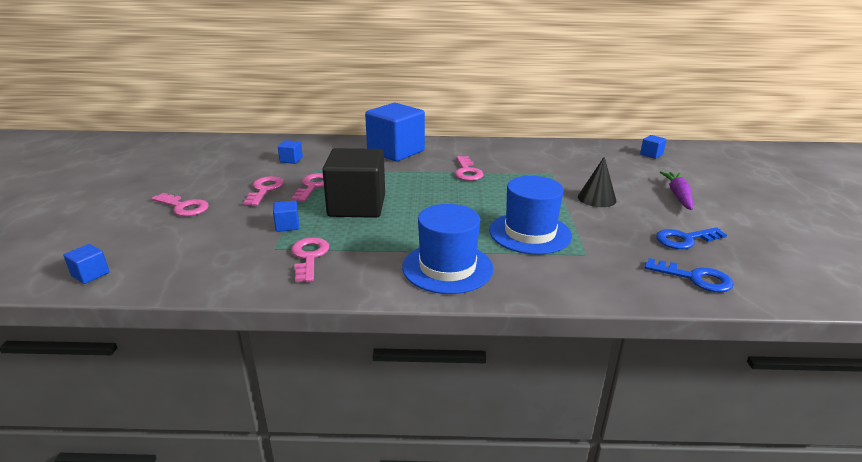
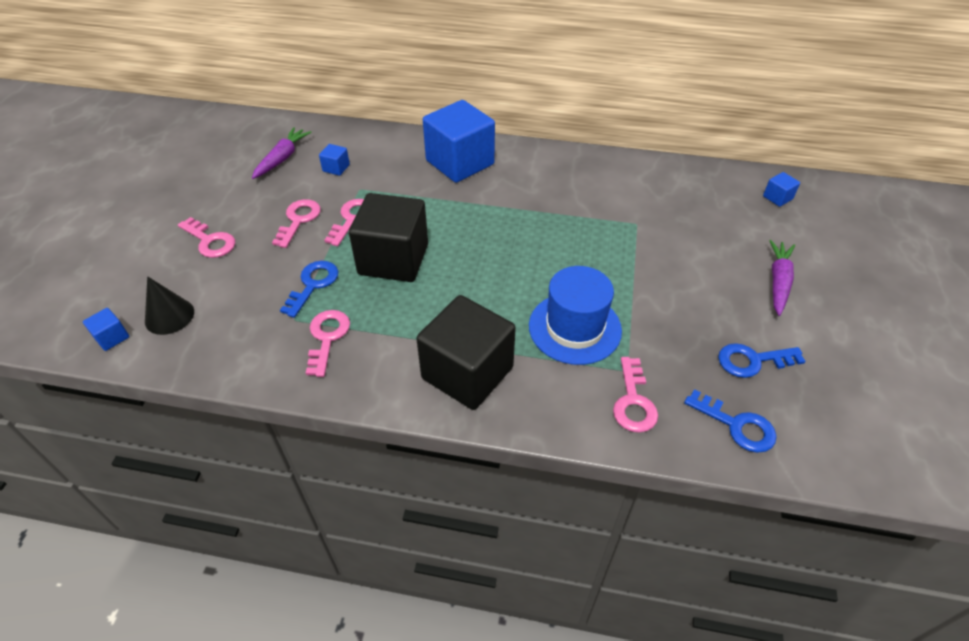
camera: 10 degrees right, 20 degrees up
(242, 157) = (282, 158): none -> purple carrot
(287, 226) = (313, 284): blue cube -> blue key
(447, 267) = (467, 373): blue hat -> black cube
(467, 172) = (534, 210): pink key -> pink key (633, 402)
(596, 198) = (675, 276): black cone -> black cone (169, 316)

